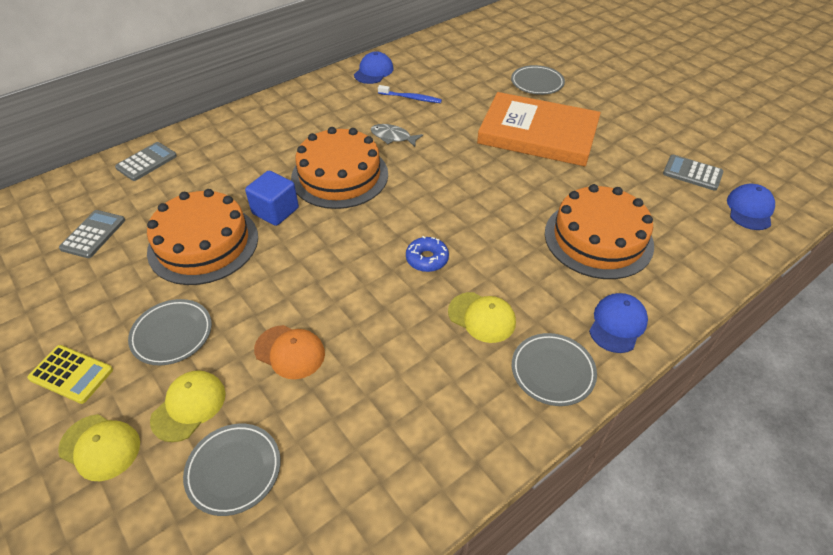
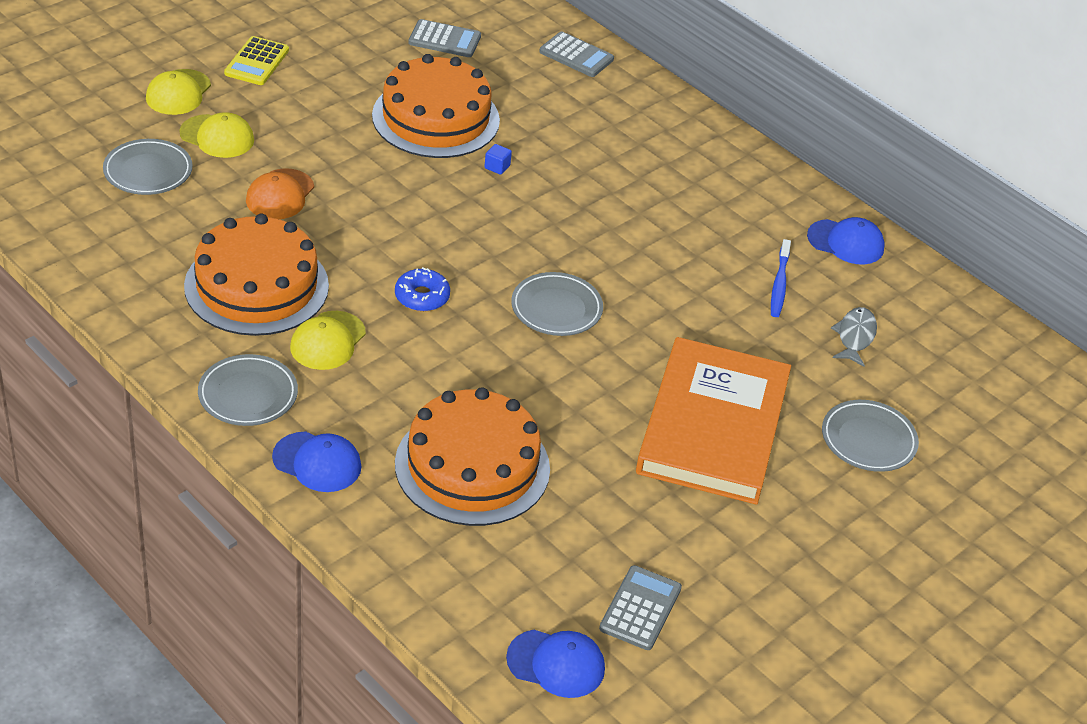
camera: 80 degrees right, 5 degrees down
(172, 334) = (304, 114): grey plate -> grey plate (556, 308)
(275, 211) = (497, 167): blue cube -> blue cube, size x0.45
(340, 175) = (574, 217): orange cake -> orange cake (256, 286)
(393, 137) = (671, 265): grey fish -> grey fish (855, 337)

